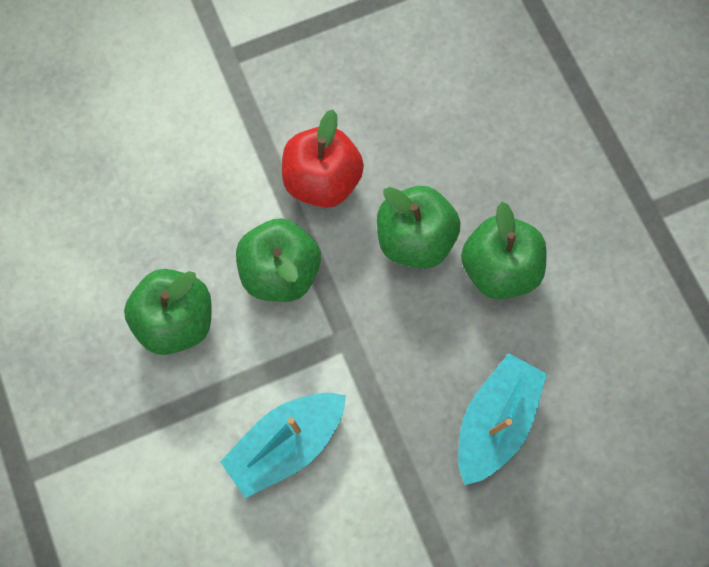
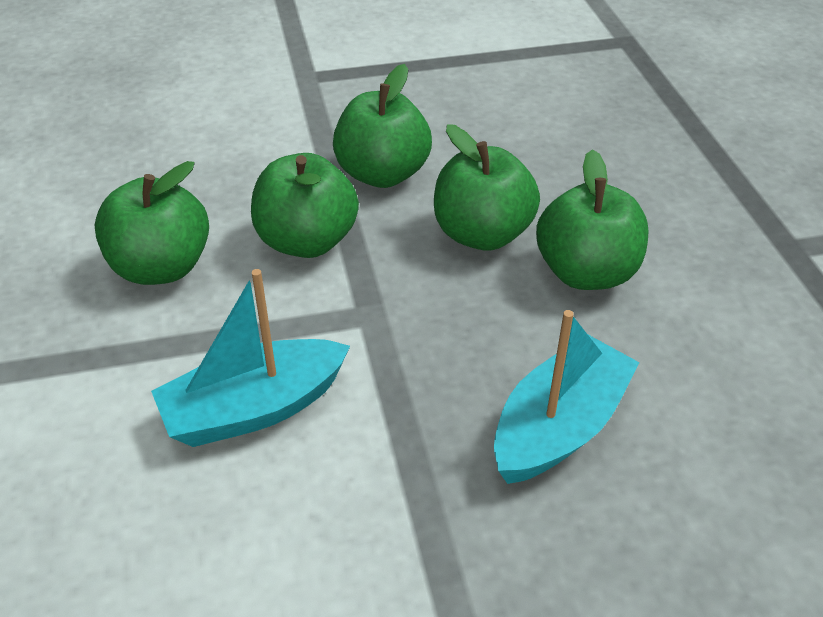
camera: 10 degrees right, 30 degrees down
(322, 180) = (382, 174): red apple -> green apple

